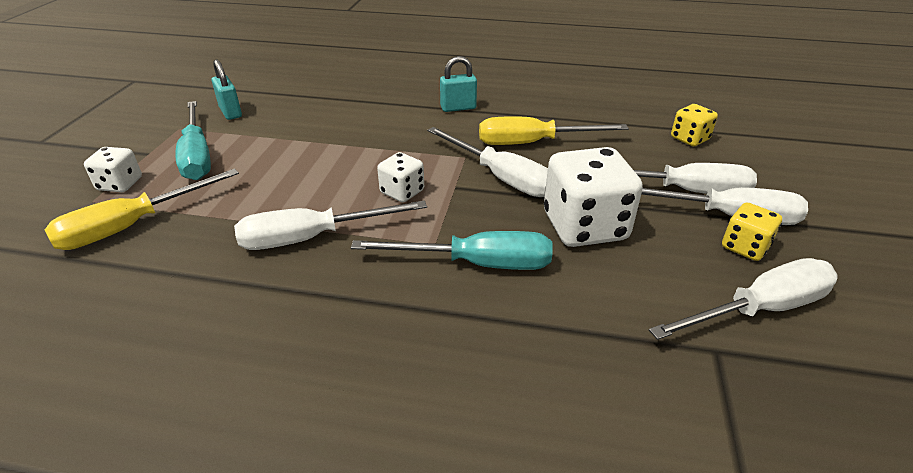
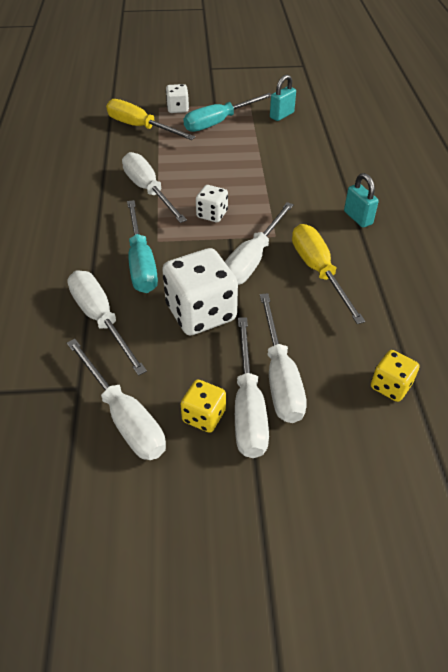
camera: 75 degrees right, 10 degrees up
(585, 315) = (101, 319): none -> white screwdriver

